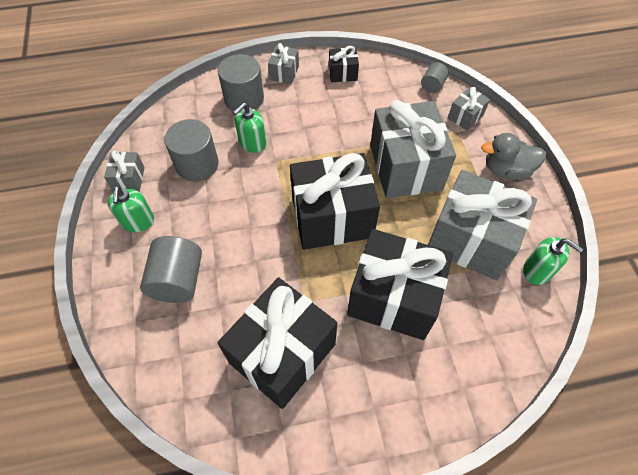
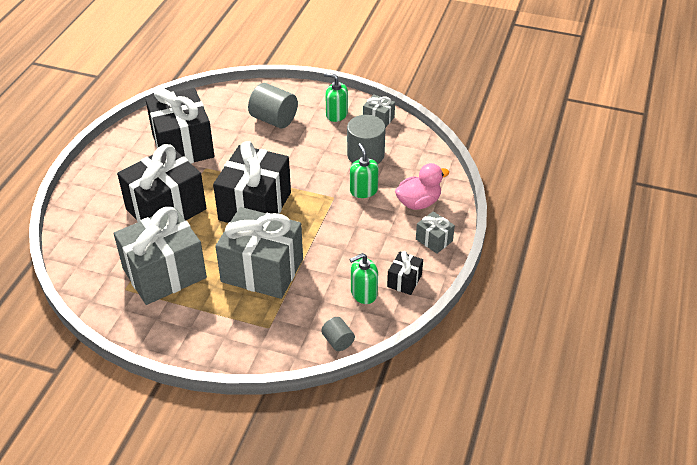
camera: 120 degrees right, 15 degrees down
(244, 99) = (418, 203): grey cylinder -> pink duck
(465, 117) = (280, 344): grey gift -> none
(506, 170) = (200, 336): grey duck -> none
(537, 270) = (106, 297): green soap dispenser -> green soap dispenser (363, 293)

